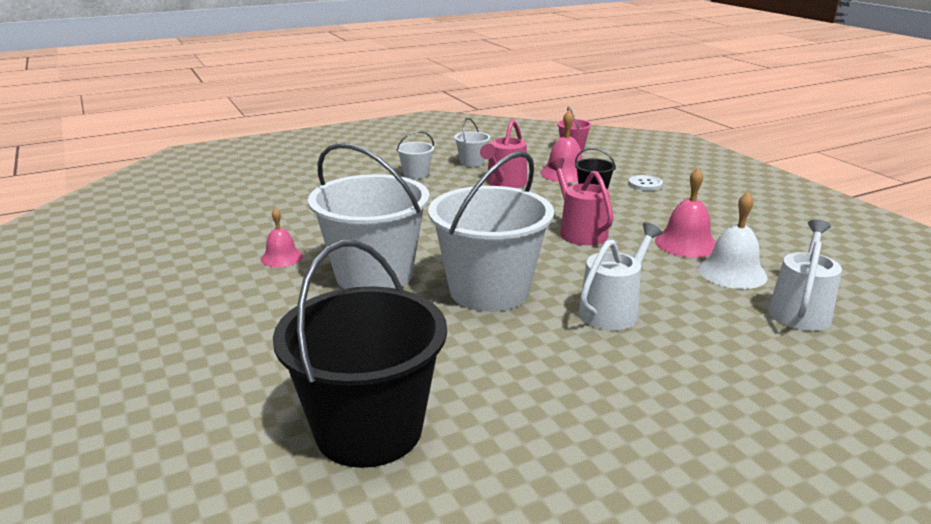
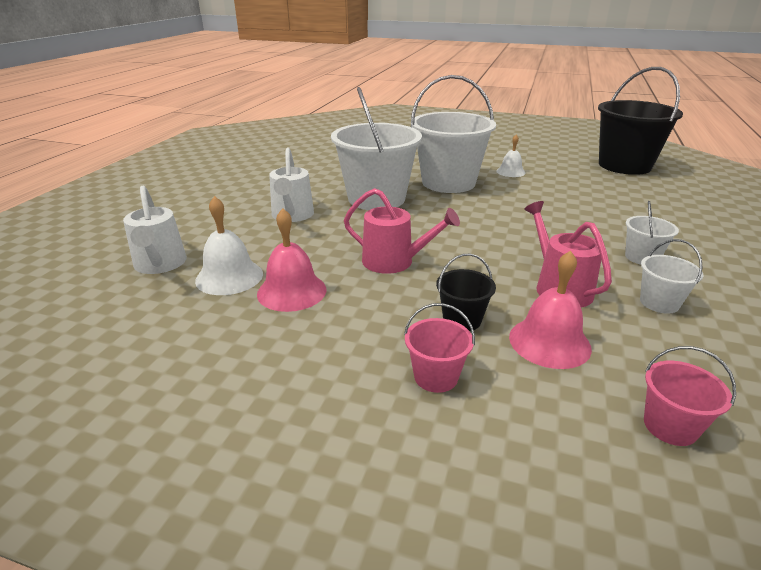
camera: 135 degrees right, 5 degrees up
(281, 257) = (510, 172): pink bell -> white bell
(369, 429) = (332, 150): black bucket -> black bucket (624, 165)
(645, 184) = (436, 377): white button -> pink bucket

